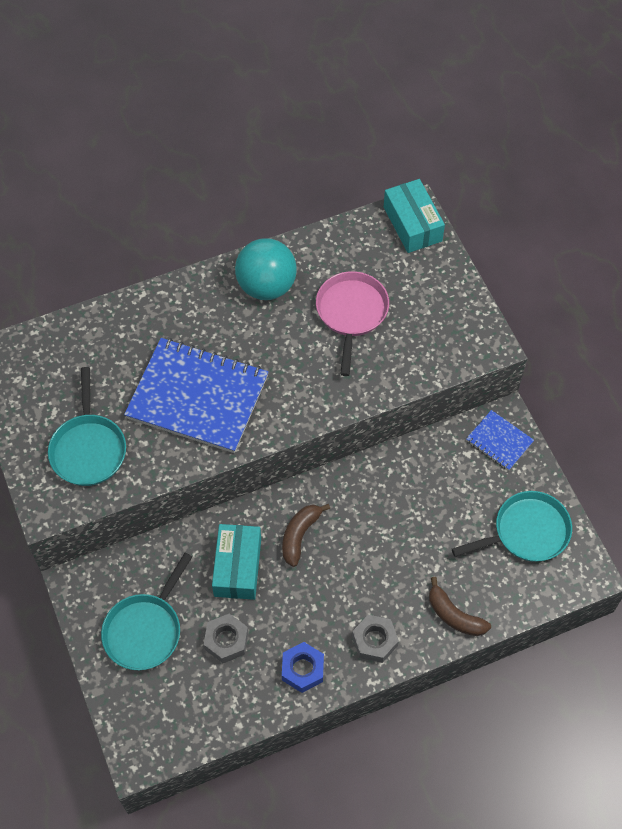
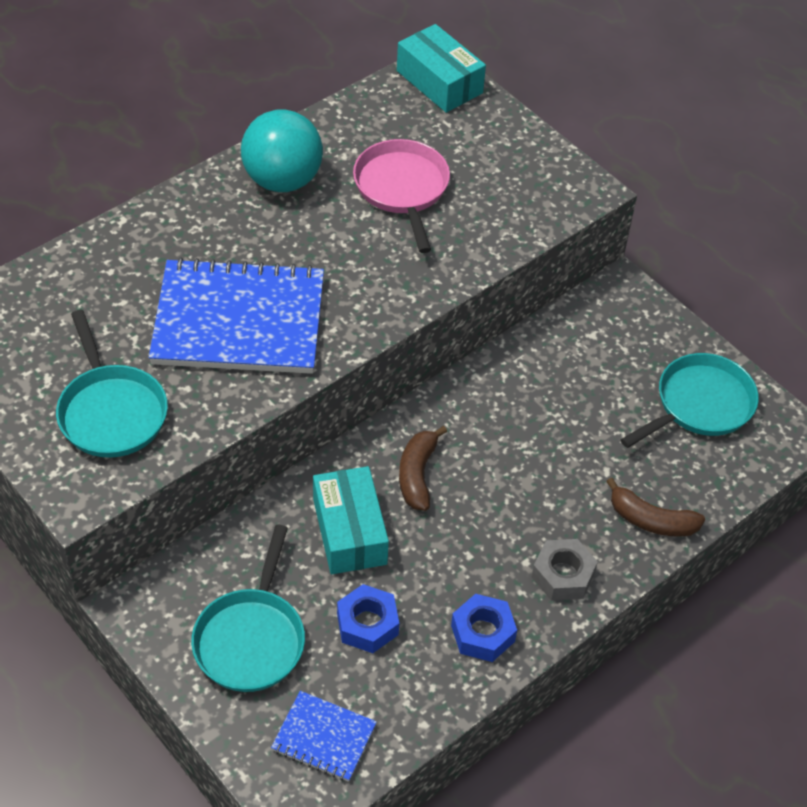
camera: 20 degrees left, 10 degrees down
(226, 641) = (367, 624): grey nut -> blue nut
(499, 441) = (624, 313): blue notebook -> blue notebook (324, 738)

